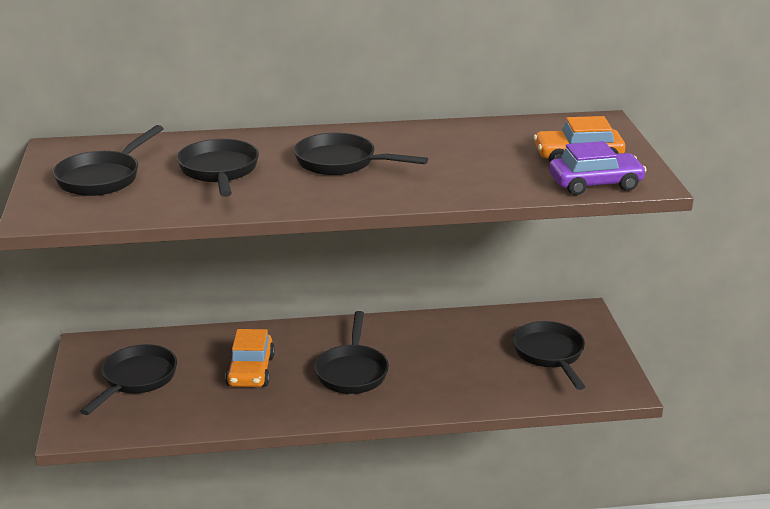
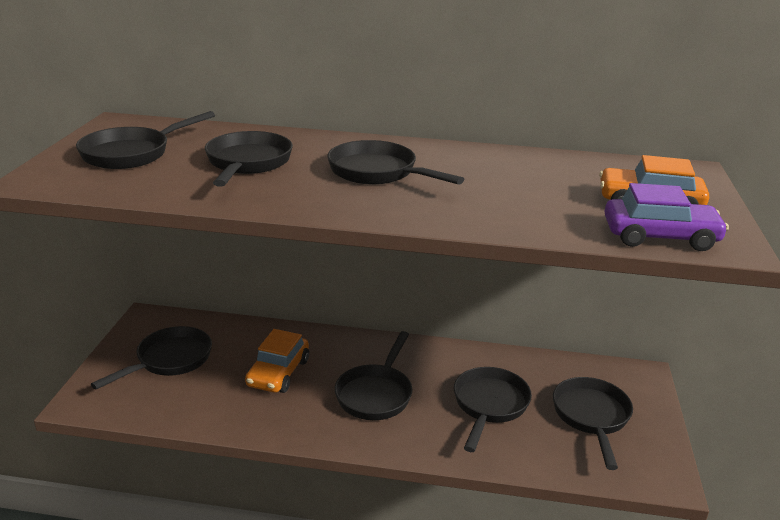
camera: 15 degrees right, 0 degrees up
(458, 362) = (489, 405): none -> black pan

